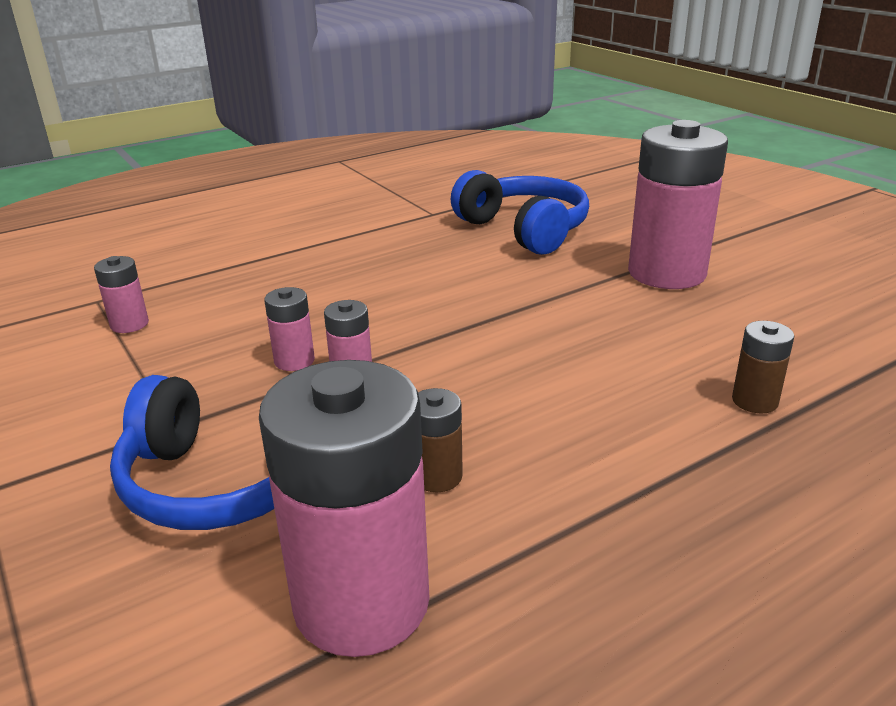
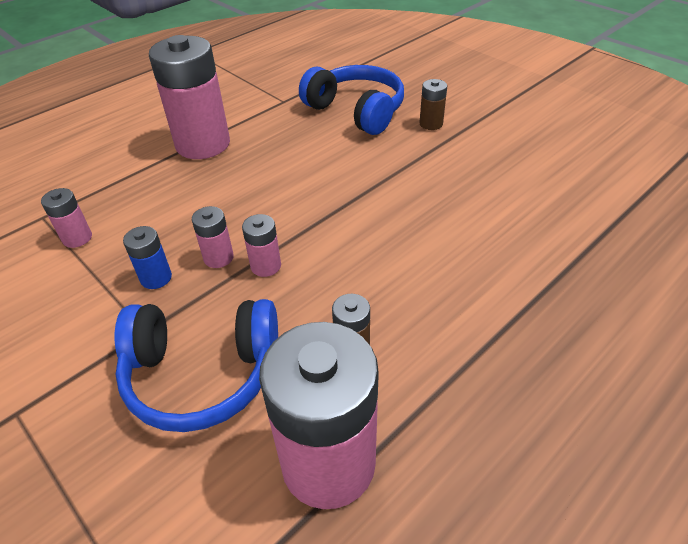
camera: 10 degrees left, 15 degrees up
(208, 373) = (156, 278): none -> blue battery
(666, 273) = (468, 143): pink battery -> pink battery (203, 144)
(755, 401) = (550, 252): brown battery -> brown battery (431, 124)

